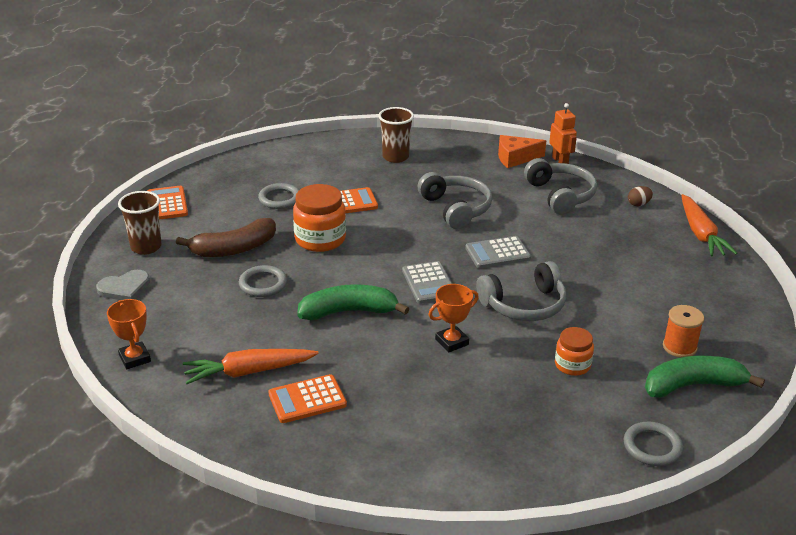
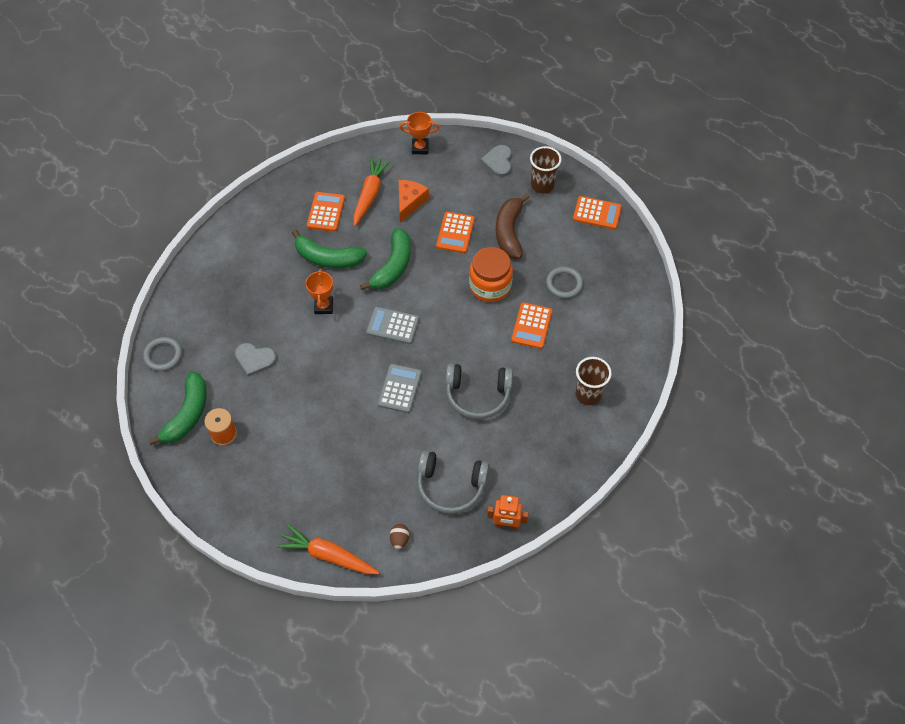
camera: 120 degrees right, 25 degrees up
(263, 284) = (455, 233): grey ring -> orange calculator
(380, 367) = (328, 258): none -> green banana
(515, 158) = (533, 489): orange cheese -> orange cheese (410, 202)
(524, 305) = (330, 369): grey headphones -> none
(572, 365) = (255, 359): orange jar -> grey heart

